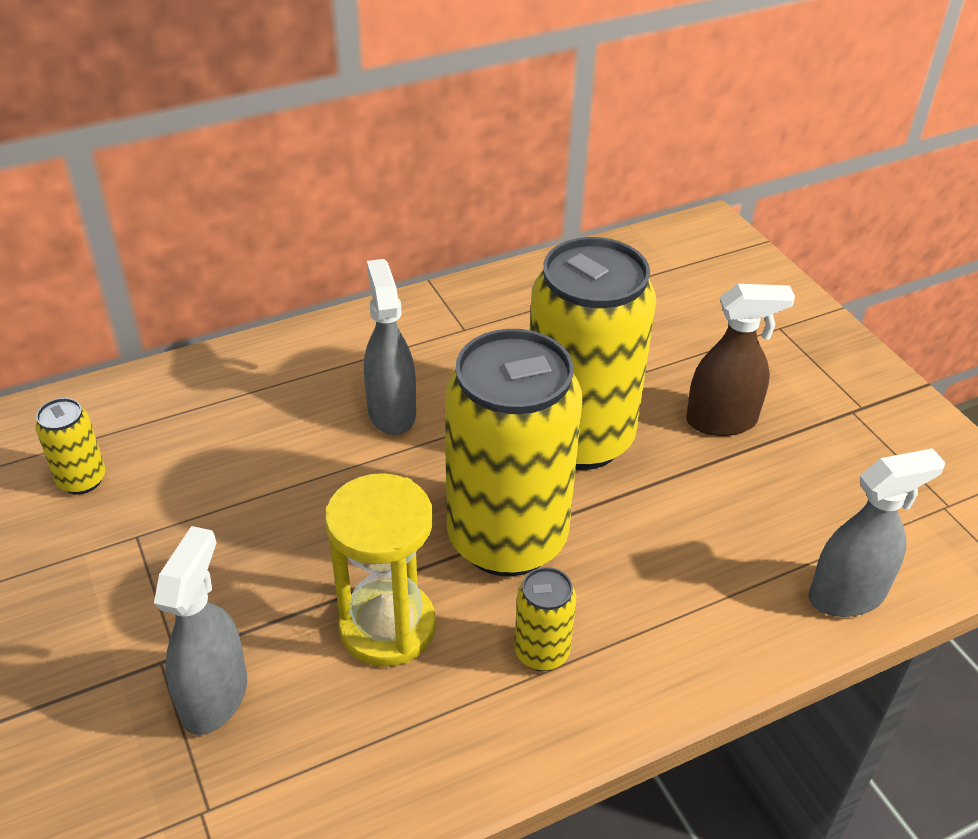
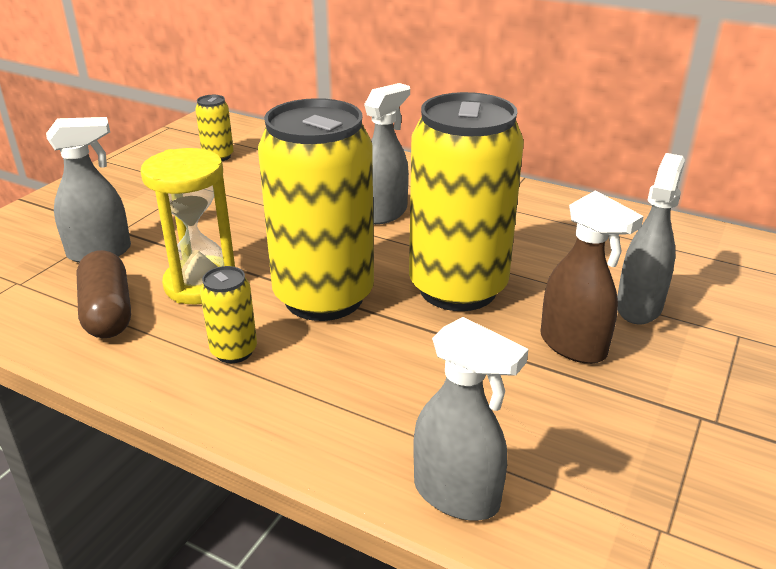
camera: 55 degrees right, 10 degrees down
(366, 736) = (107, 312): none -> brown capsule
(702, 351) = (639, 307): none -> grey spray bottle

